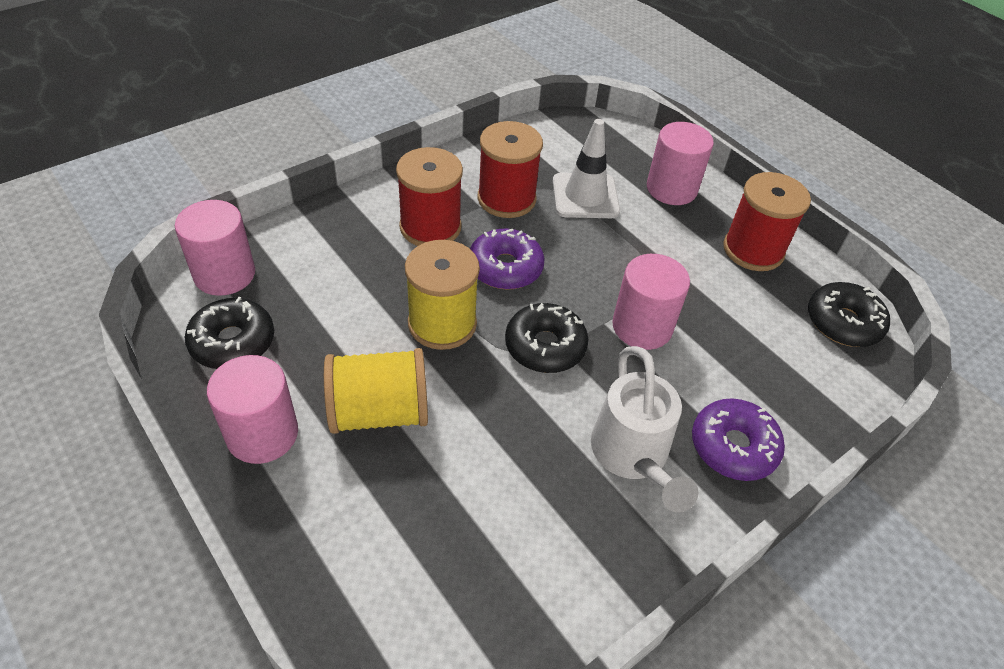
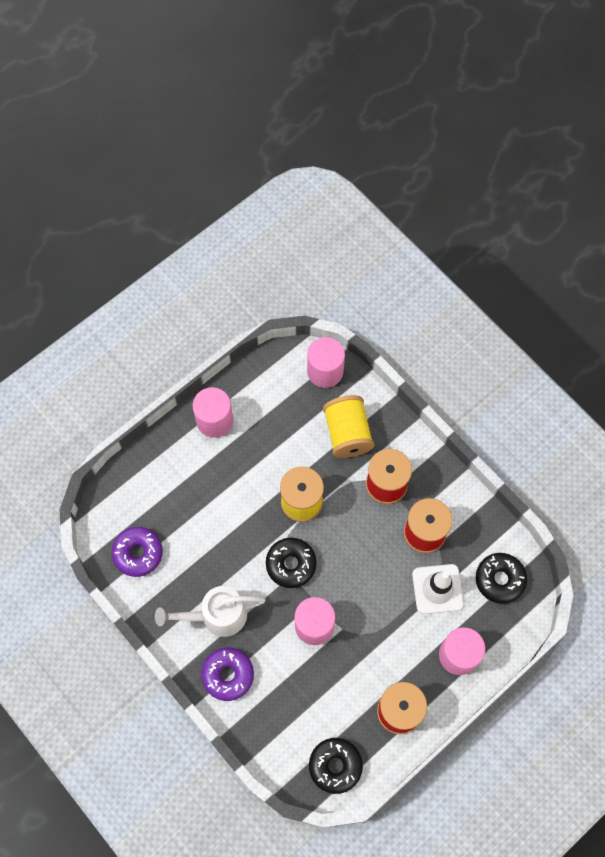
camera: 90 degrees right, 20 degrees up
(233, 342) = (273, 390): black donut -> black donut (499, 579)
(379, 412) = (234, 476): yellow spool -> yellow spool (347, 433)
(505, 268) = (355, 536): purple donut -> purple donut (138, 553)

